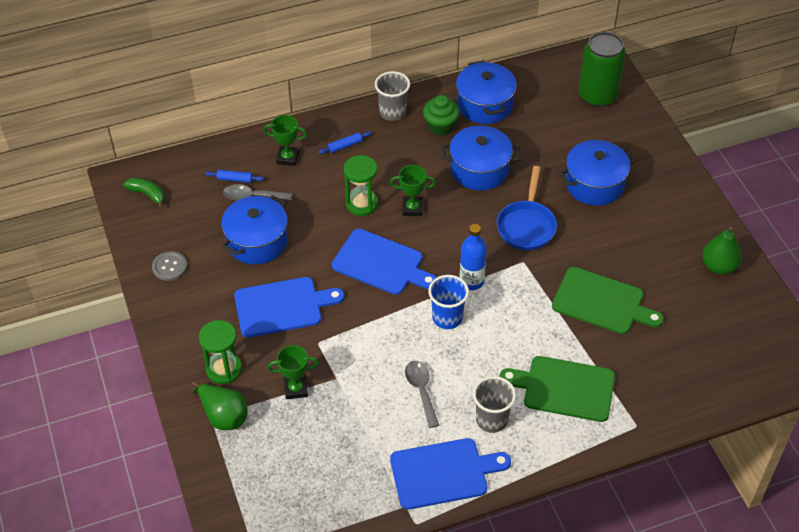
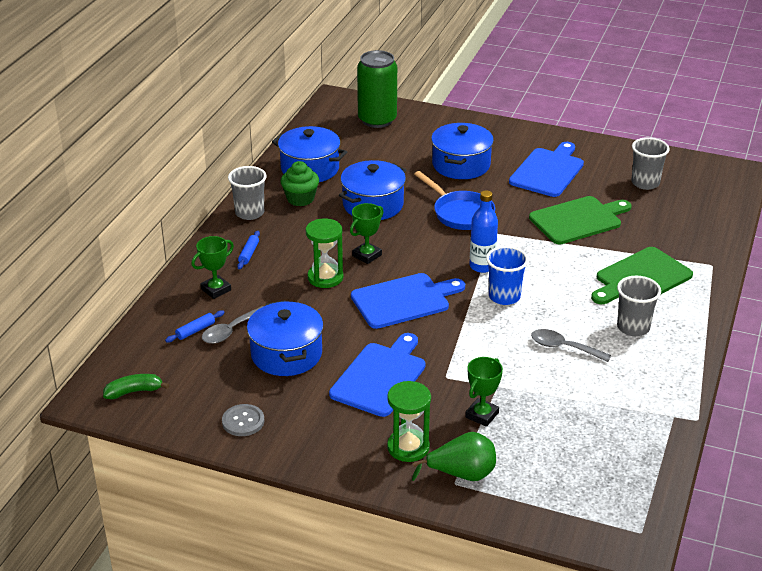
camera: 50 degrees left, 15 degrees down
(443, 473) = (660, 379): blue cutting board -> blue cutting board (548, 171)
(710, 314) = (645, 183): none -> grey cup
(718, 266) = (606, 157): green pear -> none

